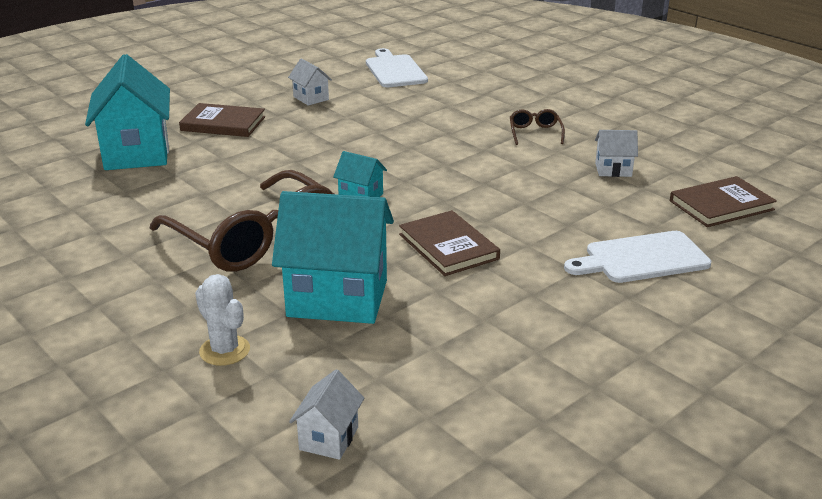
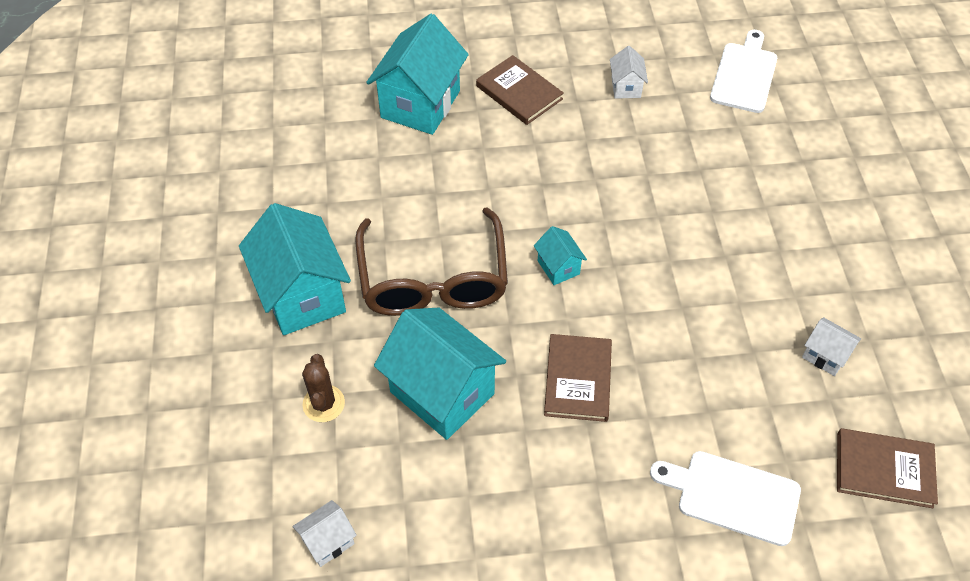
camera: 35 degrees right, 25 degrees up
(129, 293) = (302, 295): none -> turquoise house
(224, 350) = (323, 404): white cactus -> brown cactus
(535, 133) = (798, 255): brown glasses -> none

